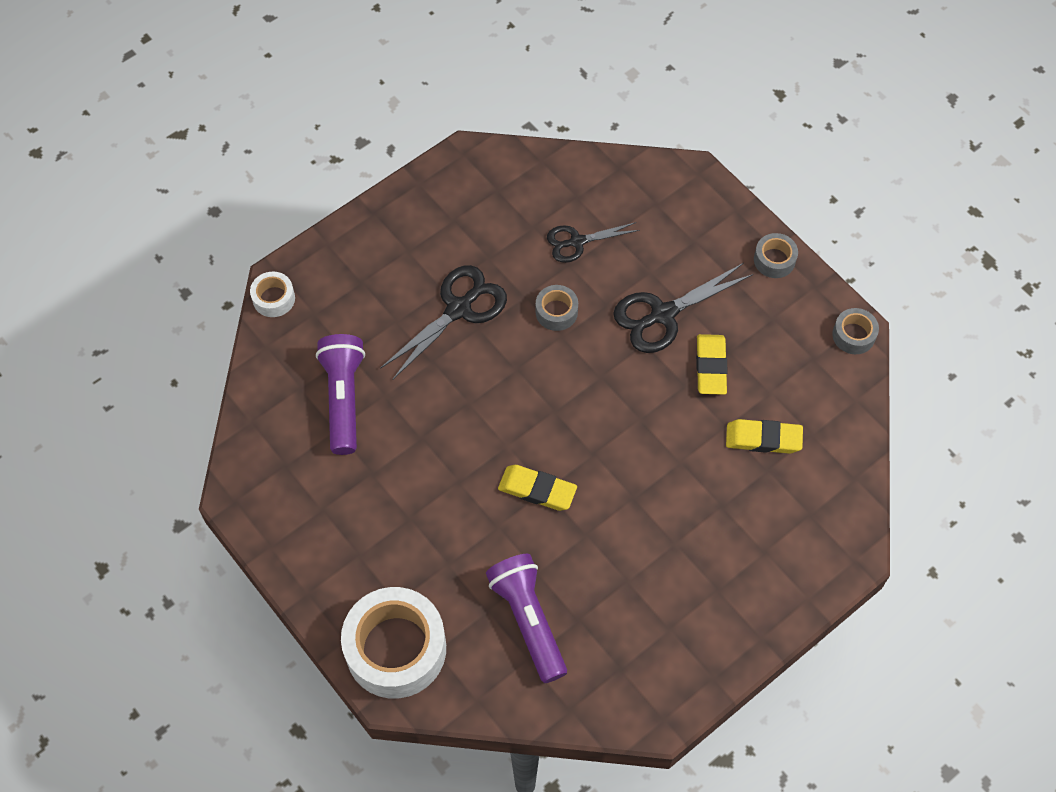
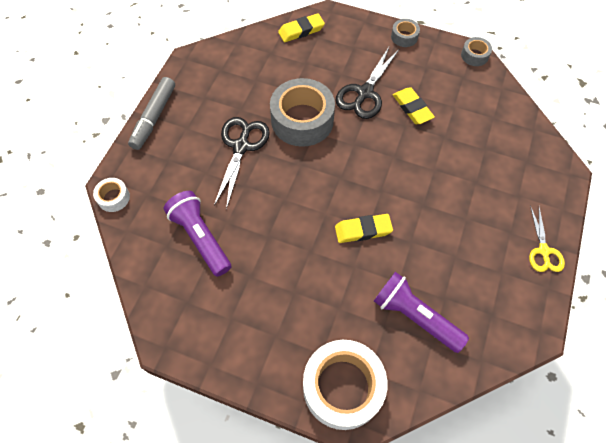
camera: 30 degrees left, 0 degrees up
(377, 217) = (154, 117): none -> grey marker
(556, 312) = (302, 120): grey tape -> grey tape, size x2.14
(577, 242) = (287, 76): black scissors -> none
(741, 633) = (543, 251): none -> yellow scissors
(763, 439) = (470, 133): yellow eraser -> yellow eraser (301, 31)

